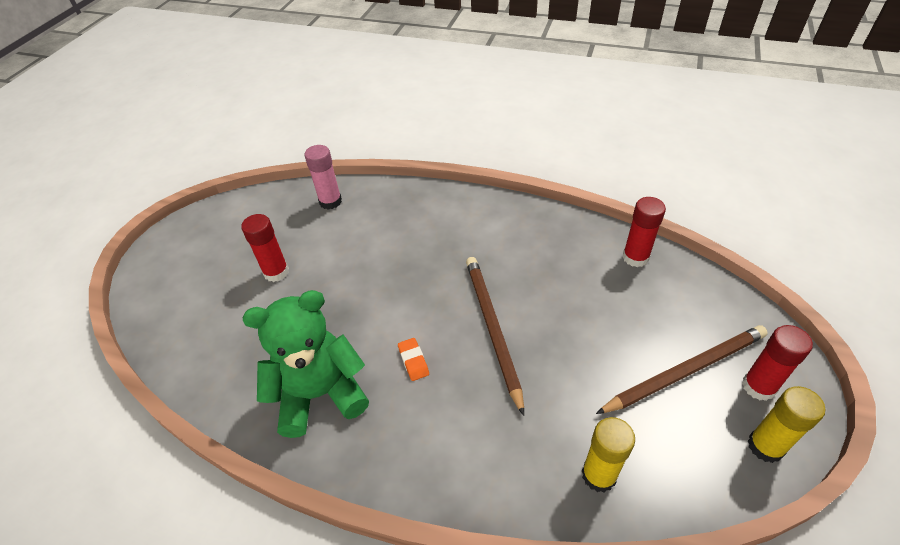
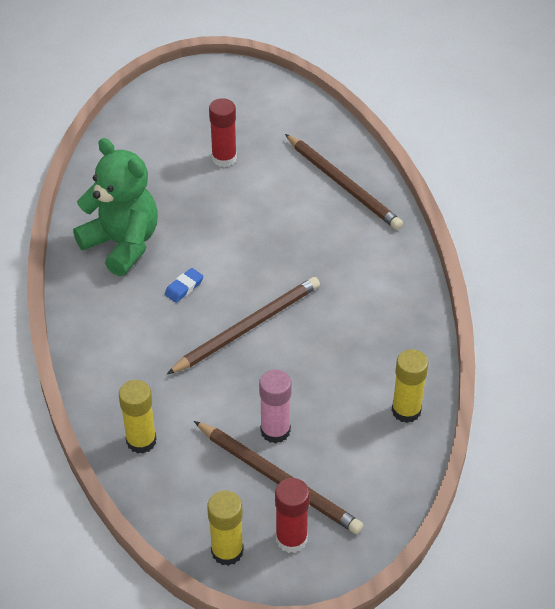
camera: 60 degrees right, 0 degrees up
(330, 201) = (332, 151): pink glue stick -> pink glue stick (275, 431)
(372, 208) = (343, 184): none -> brown pencil
(413, 361) = (184, 288): orange eraser -> blue eraser
(635, 257) = (406, 410): red glue stick -> yellow glue stick

